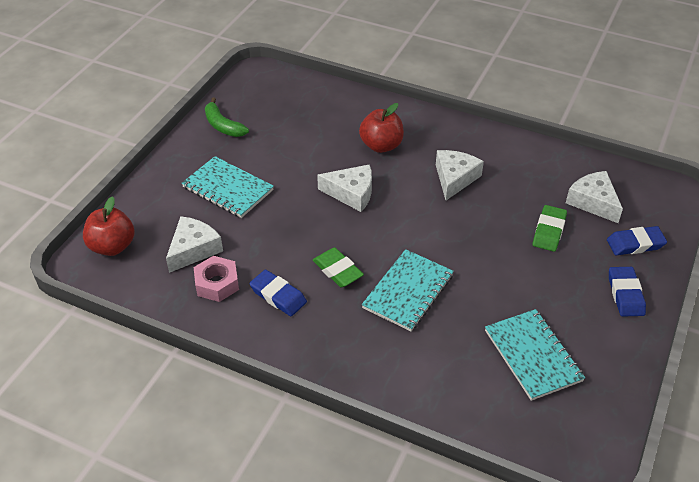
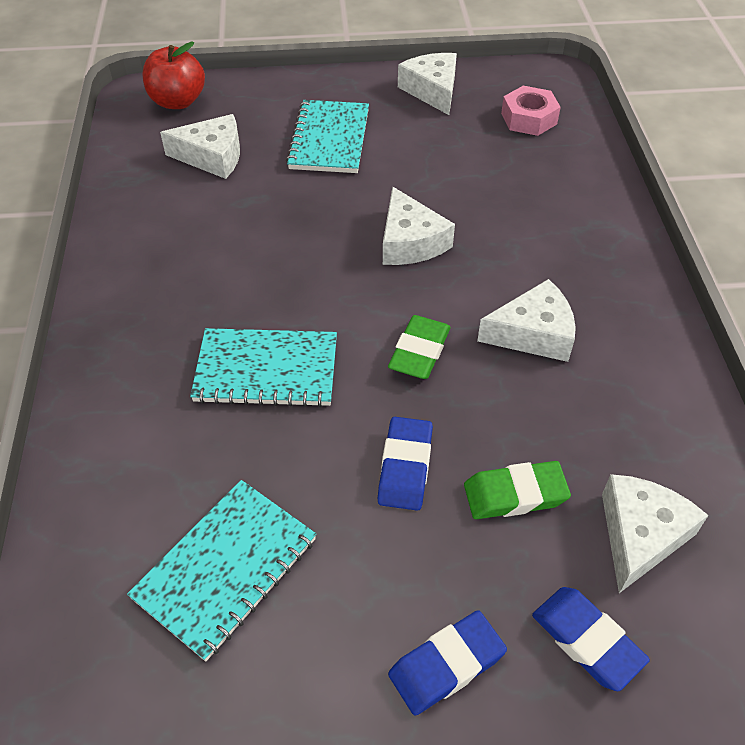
camera: 60 degrees right, 5 degrees up
(217, 283) = (171, 196): pink nut -> pink nut (529, 118)
(223, 126) = (432, 90): green banana -> white cheese
(278, 296) = (182, 252): blue eraser -> blue eraser (405, 467)
(337, 270) = (259, 286): green eraser -> green eraser (419, 351)
(381, 146) = (528, 232): red apple -> none

